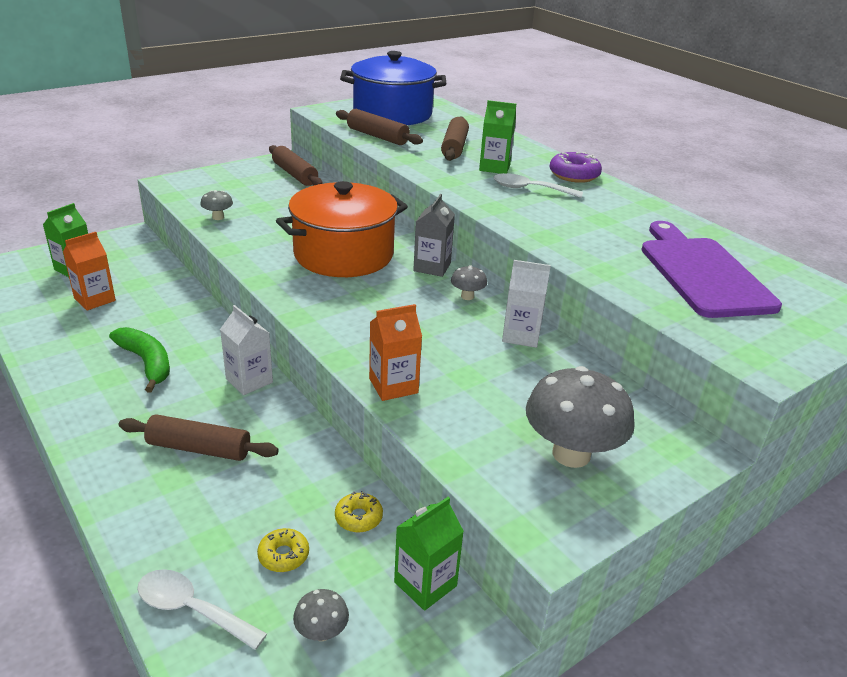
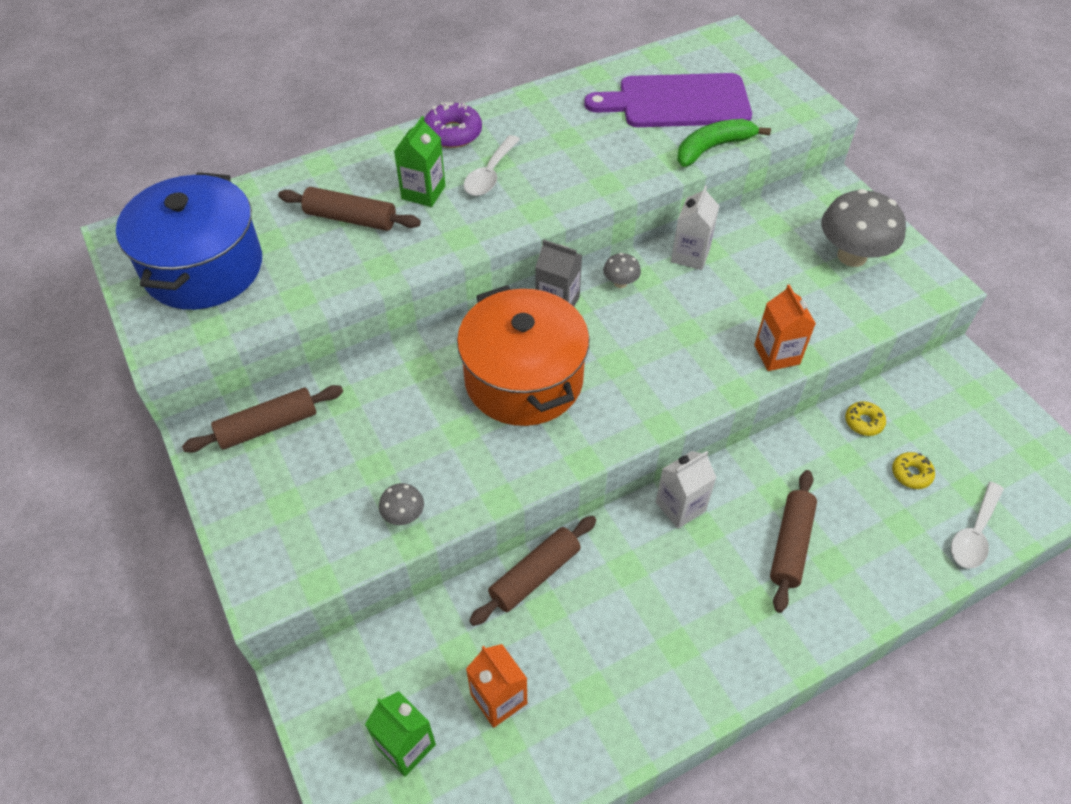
camera: 80 degrees left, 20 degrees up
(146, 363) = (648, 611): green banana -> green banana (713, 148)
(321, 632) = (977, 450): grey mushroom -> none
(377, 136) = (295, 291): brown rolling pin -> brown rolling pin (534, 575)
(425, 584) = (923, 386): green carton -> none

